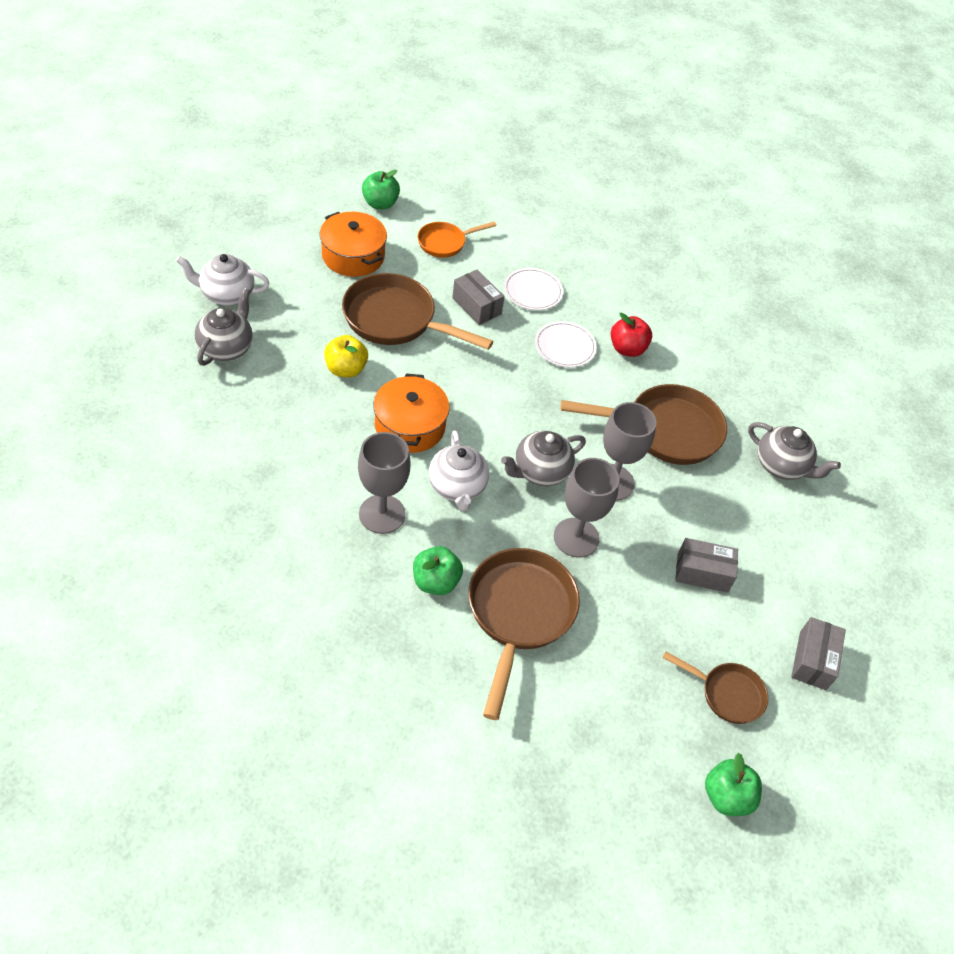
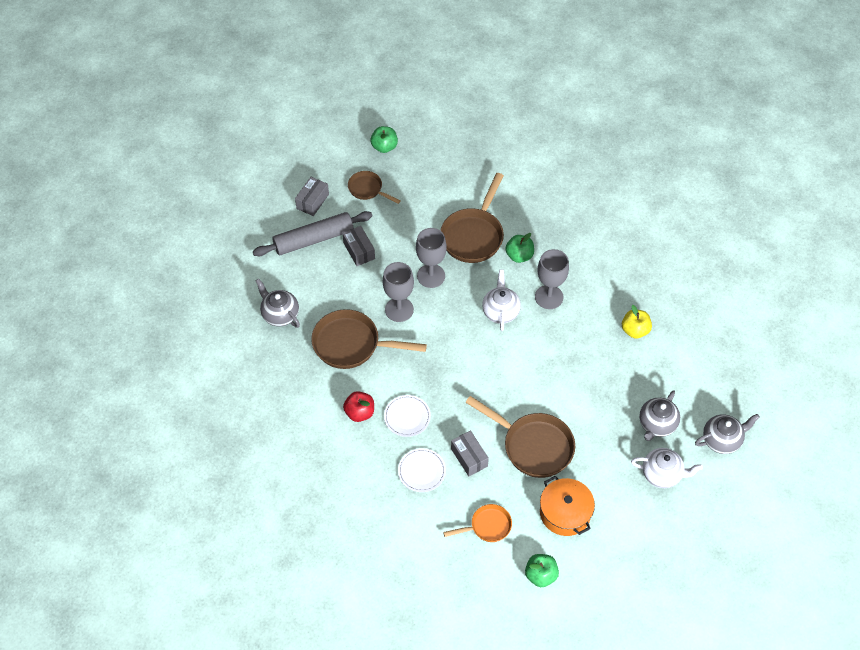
camera: 165 degrees left, 5 degrees up
(346, 369) = (571, 403): yellow apple -> yellow apple (635, 330)
(410, 426) = (528, 356): orange pot -> none
(540, 472) = (445, 319): grey teapot -> grey teapot (722, 440)
(702, 573) = (359, 251): grey box -> grey box turned 45 degrees clockwise
(782, 588) = (313, 239): none -> grey rolling pin

